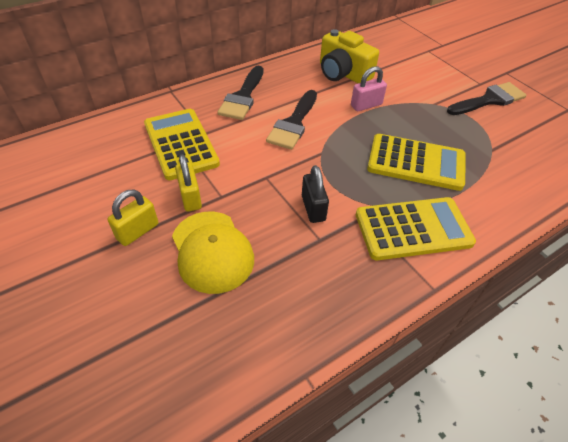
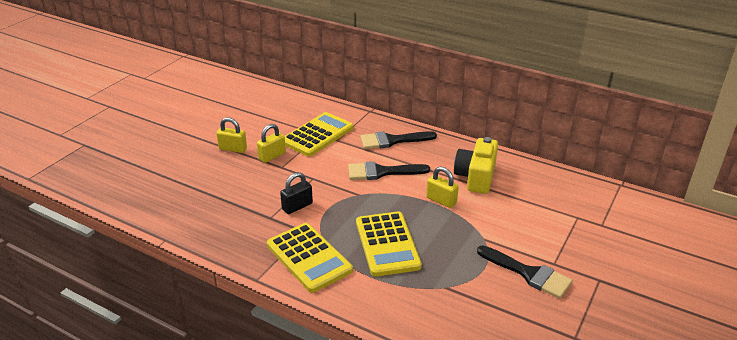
camera: 65 degrees right, 15 degrees down
(212, 251) = (234, 179): yellow cap -> none
(366, 105) = (441, 200): pink padlock -> yellow padlock

